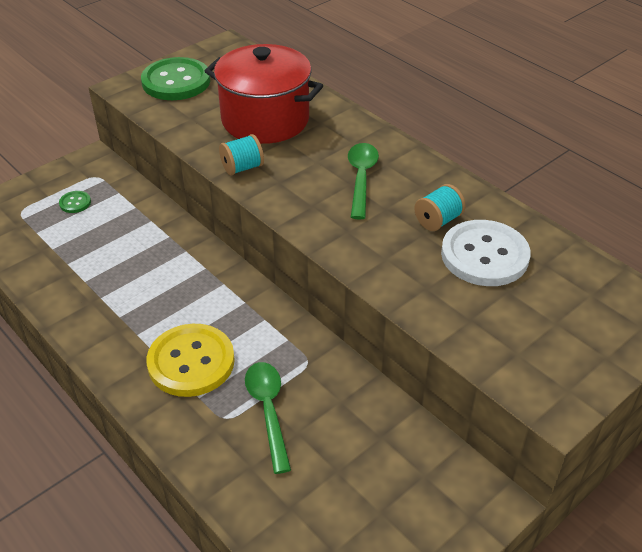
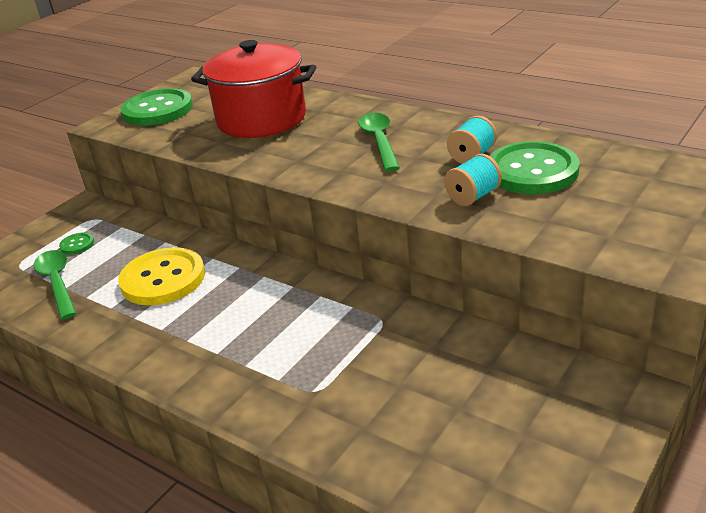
camera: 10 degrees left, 10 degrees down
(191, 362) = (256, 350): yellow button -> yellow button (163, 279)
(242, 168) = (255, 158): turquoise spool -> turquoise spool (473, 196)
(268, 411) = (359, 373): green spoon -> green spoon (57, 283)
(484, 255) = (532, 171): white button -> green button

